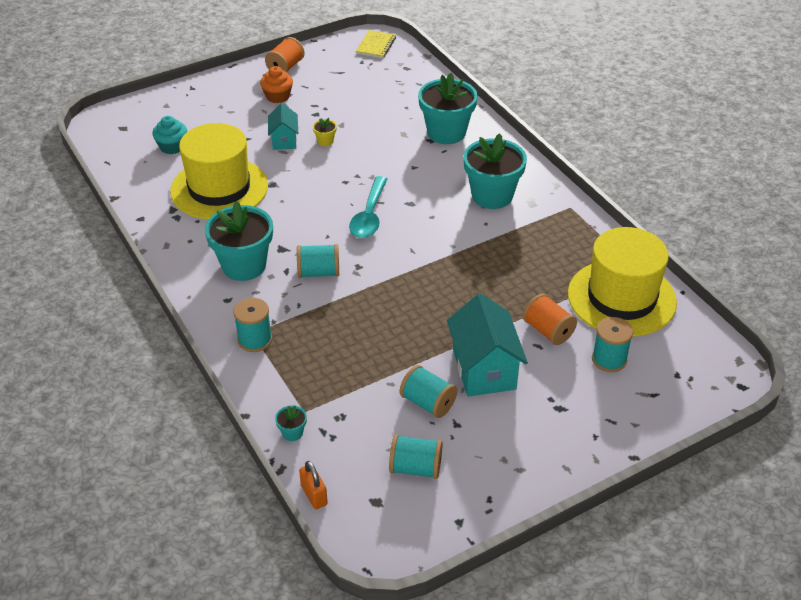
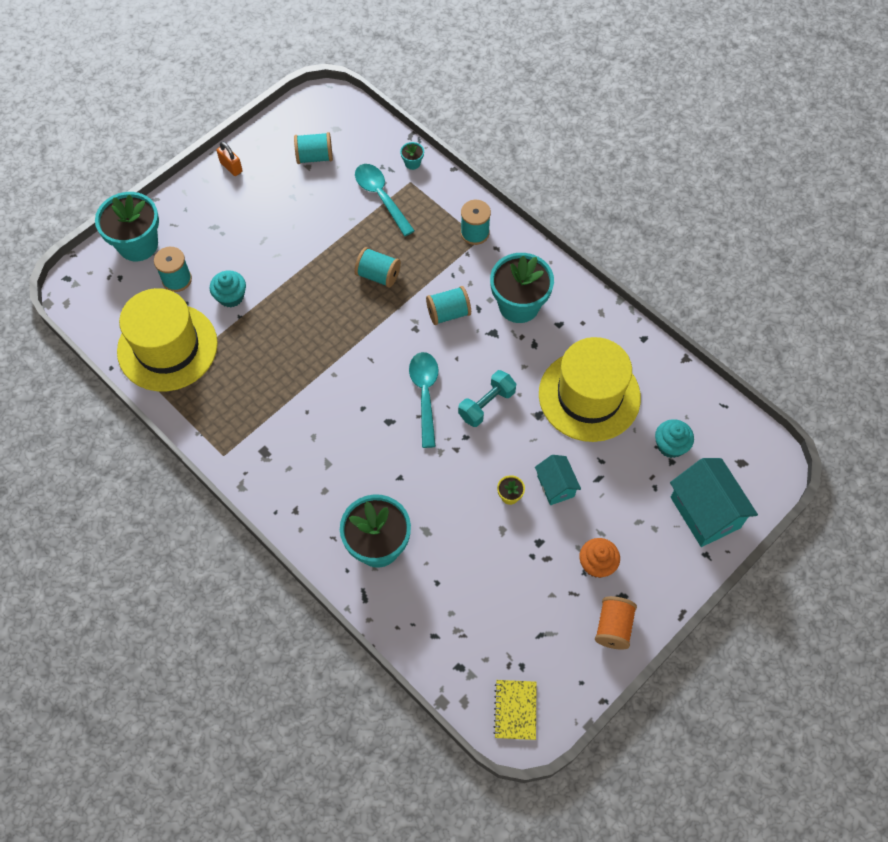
camera: 165 degrees right, 20 degrees up
(314, 495) = (380, 123): orange padlock -> orange padlock (231, 167)
(315, 199) = (486, 404): none -> turquoise dumbbell
(347, 400) = (381, 197): none -> turquoise spoon
(428, 403) = (318, 208): turquoise spool -> turquoise spool (378, 275)
(484, 369) = (279, 247): turquoise house -> turquoise house (705, 512)
(492, 195) = (307, 453): turquoise flower pot -> turquoise flower pot (138, 244)
(548, 331) = (231, 296): orange spool -> turquoise cupcake

